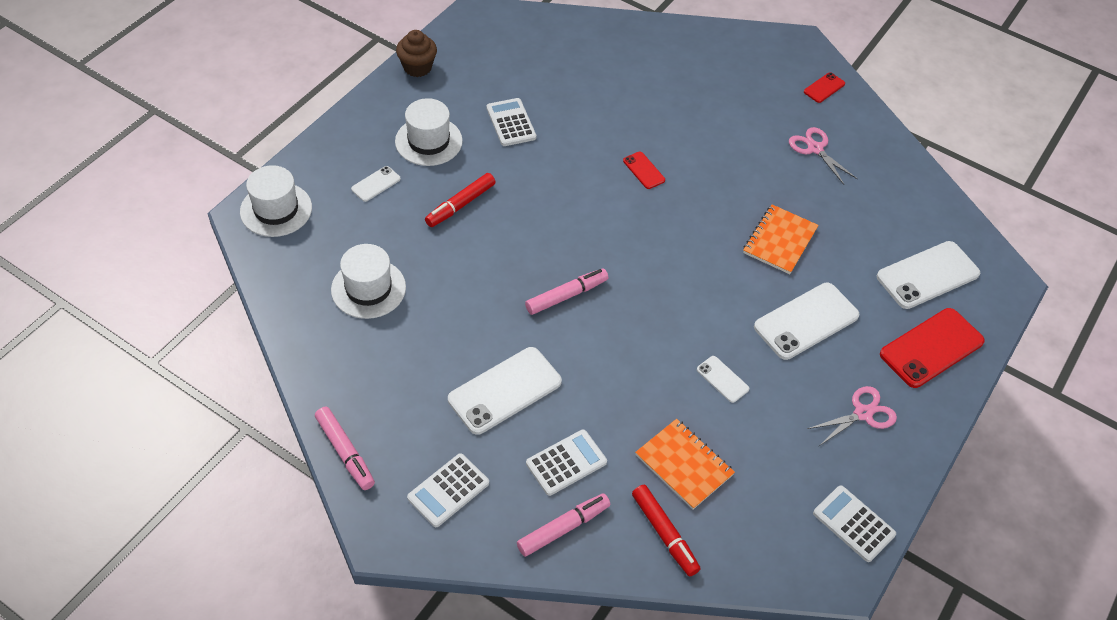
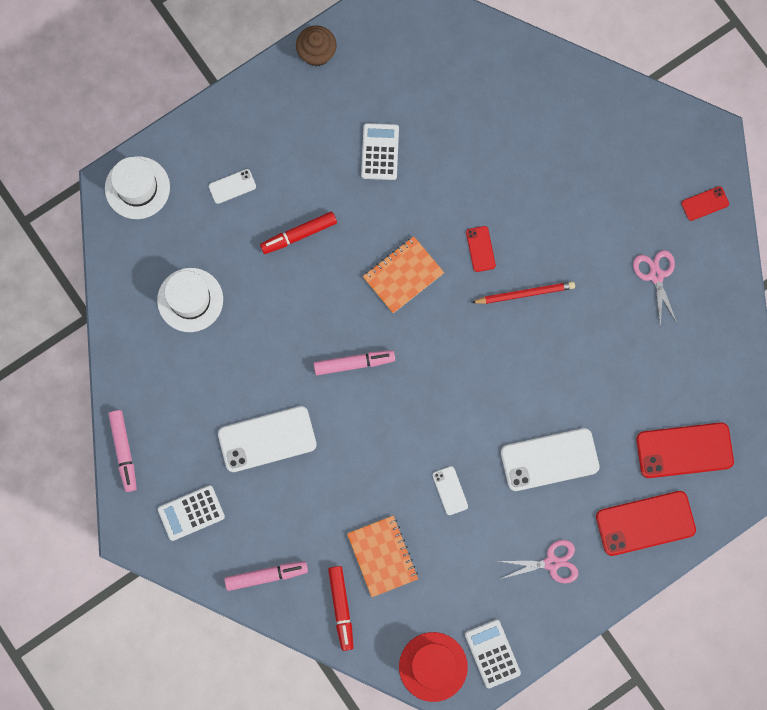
camera: 25 degrees right, 25 degrees up
(428, 141) = (296, 150): white hat -> none
(566, 463) = (290, 521): white calculator -> none
(704, 193) = (524, 294): none -> red pencil
(779, 241) = (568, 369): orange notebook -> orange notebook (403, 275)
(797, 560) = (433, 666): none -> red hat
(927, 275) = (684, 450): white phone -> red phone

